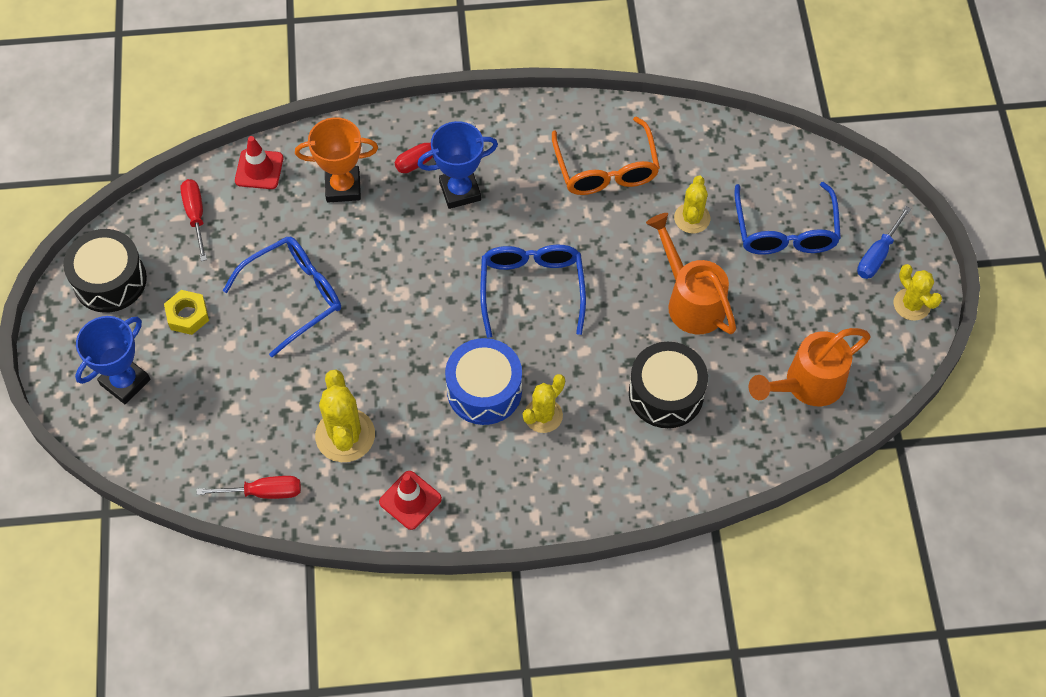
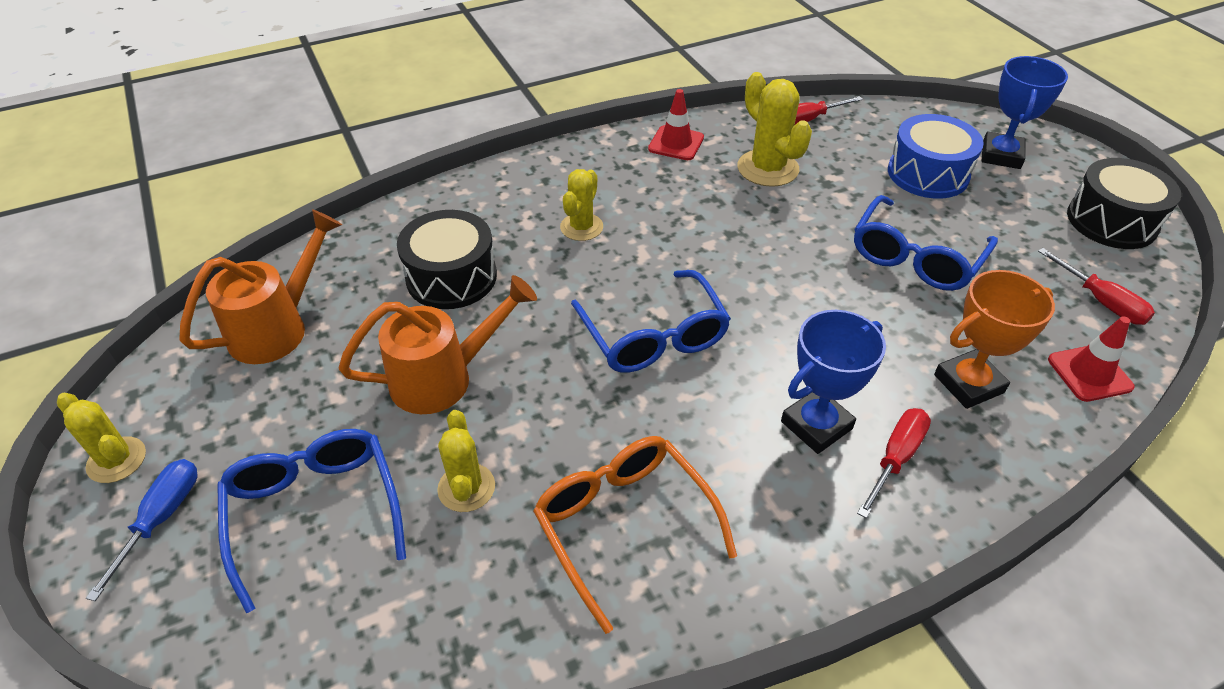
camera: 160 degrees right, 15 degrees down
(188, 315) = (1003, 214): yellow nut -> none
(484, 390) = (654, 231): blue drum -> blue drum (928, 174)
(691, 301) = (443, 378): orange watering can -> orange watering can turned 60 degrees counterclockwise

